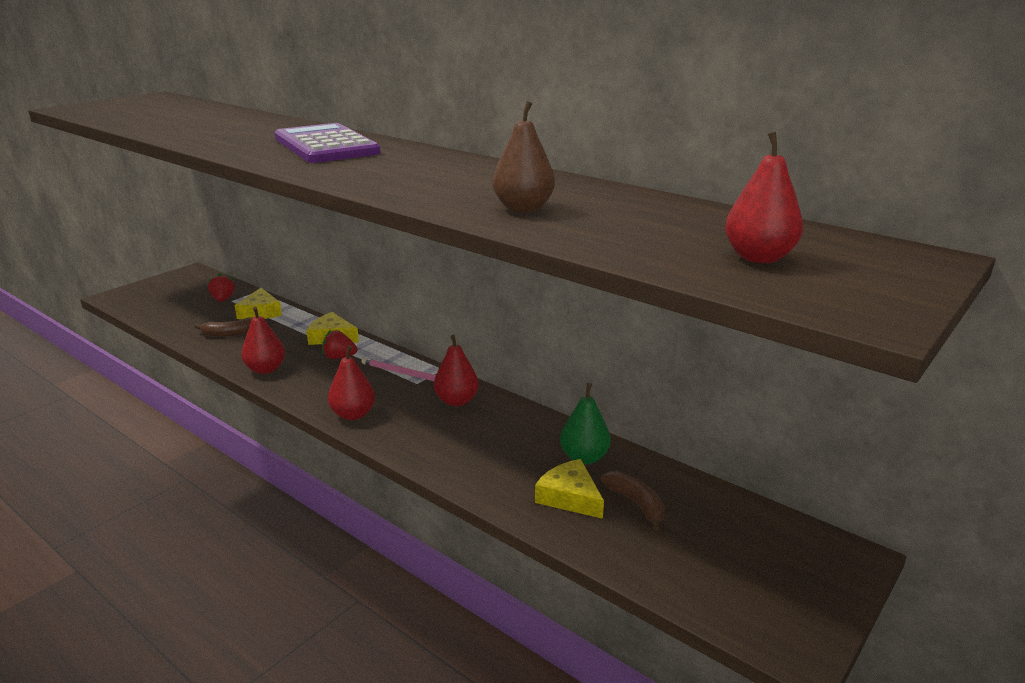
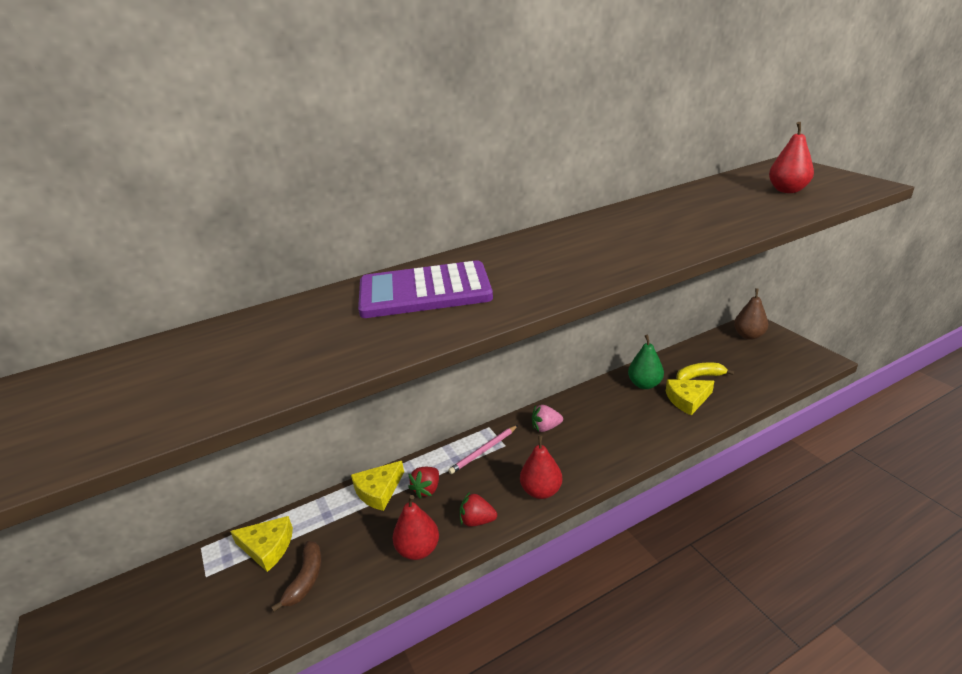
camera: 65 degrees left, 5 degrees up
(223, 299) = (195, 585): red strawberry -> red strawberry (477, 521)
(456, 401) = (546, 427): red pear -> pink strawberry
(523, 208) = (681, 231): brown pear -> brown pear (748, 335)
(636, 504) = (699, 376): brown banana -> yellow banana

